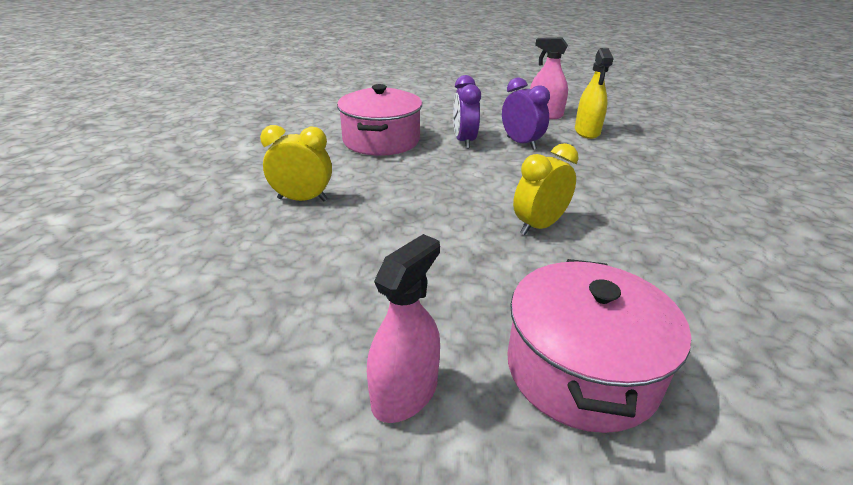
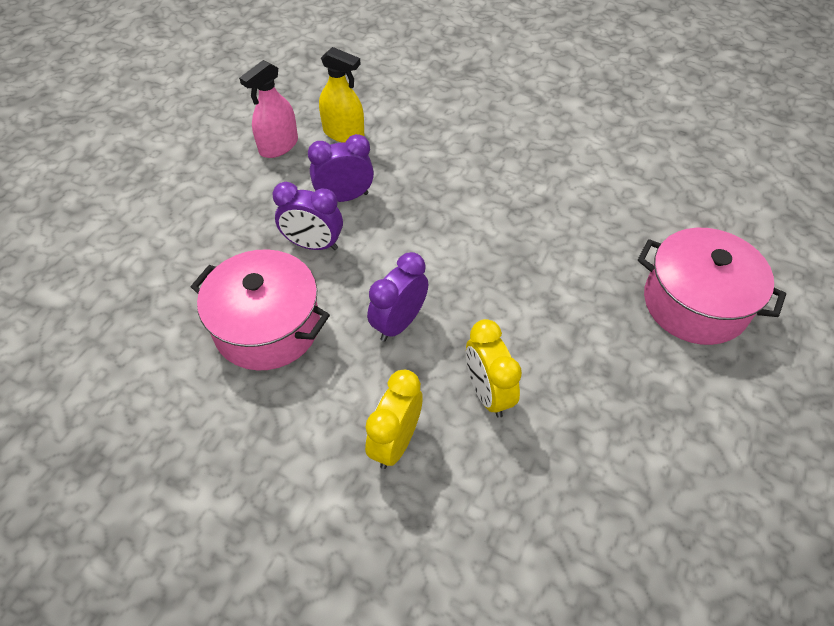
camera: 70 degrees left, 20 degrees up
(405, 393) = (704, 413): pink spray bottle -> none
(414, 183) = (399, 323): none -> purple clock
(539, 226) = (518, 253): yellow clock -> yellow clock (487, 393)

